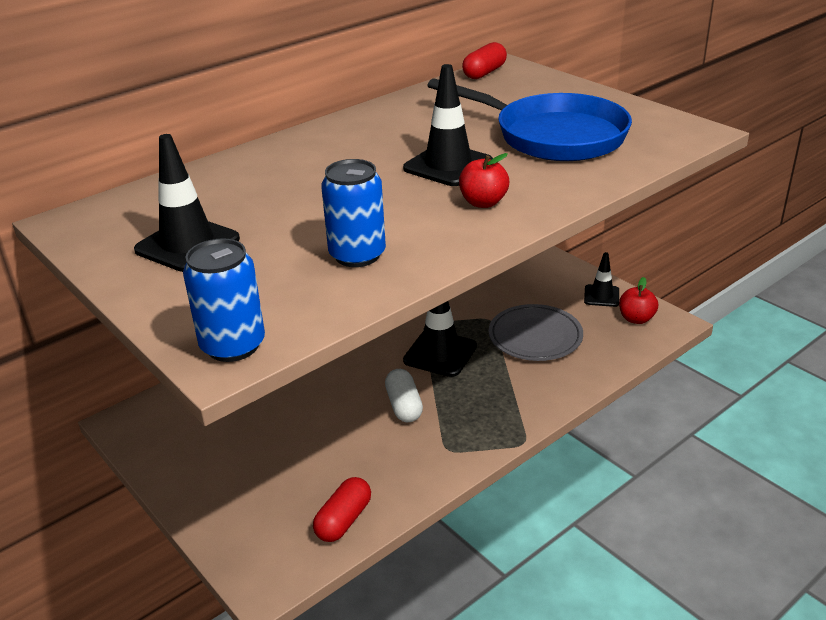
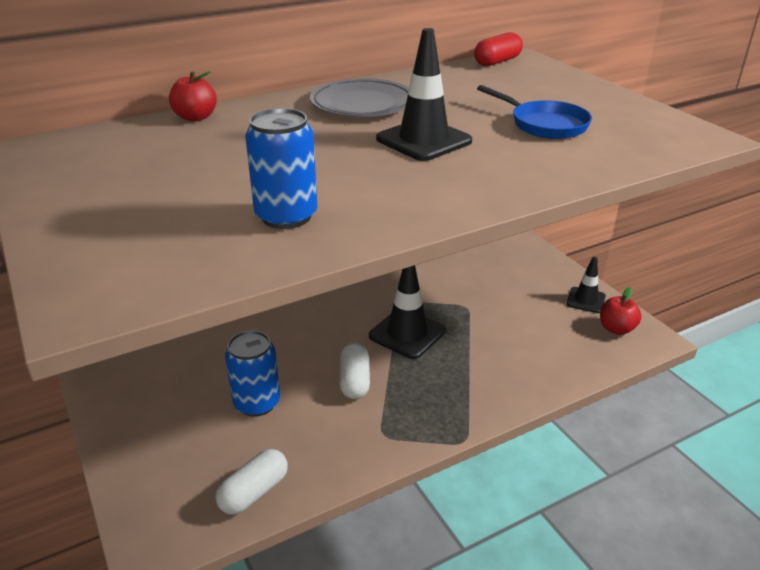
camera: 10 degrees right, 0 degrees up
(187, 244) = (124, 183): black traffic cone -> none
(233, 346) = (103, 294): blue can -> blue can (257, 403)
(343, 520) = (254, 492): red capsule -> white capsule
(483, 202) = (444, 180): red apple -> red apple (195, 117)
(535, 337) = (507, 331): grey plate -> grey plate (362, 104)
(552, 136) = (544, 125): blue pan -> blue pan, size x0.56

